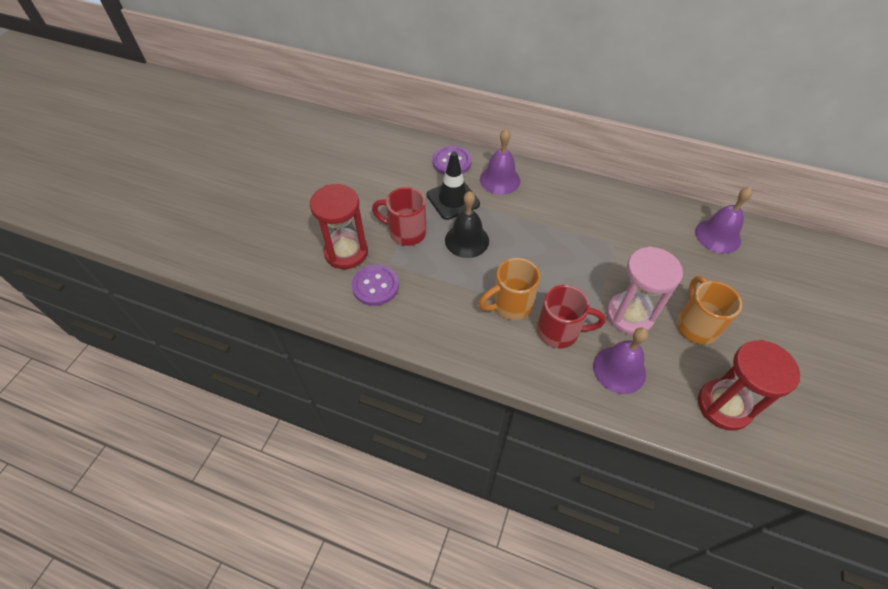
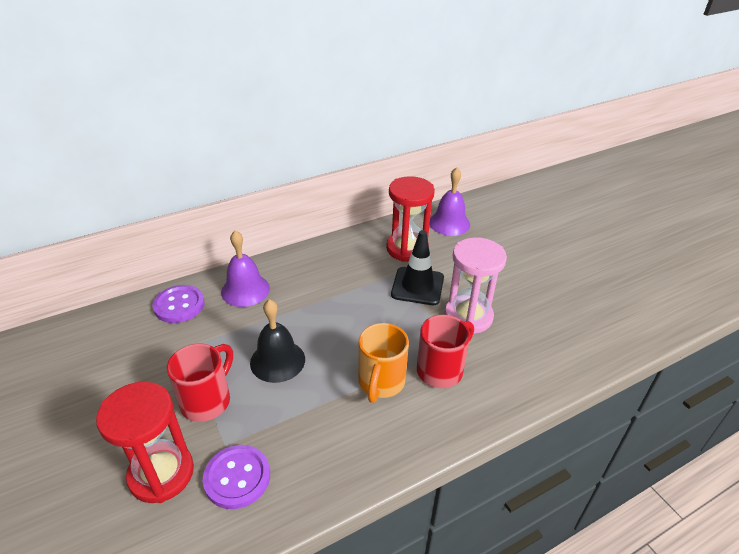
camera: 50 degrees left, 15 degrees down
(406, 232) = (207, 400): red mug -> red mug turned 150 degrees clockwise
(453, 199) = (221, 336): black traffic cone -> black traffic cone (417, 286)
(619, 369) = (511, 360): purple bell -> none
(696, 325) = (511, 289): orange mug -> none
(724, 406) = (590, 327): red hourglass -> red hourglass (407, 249)

